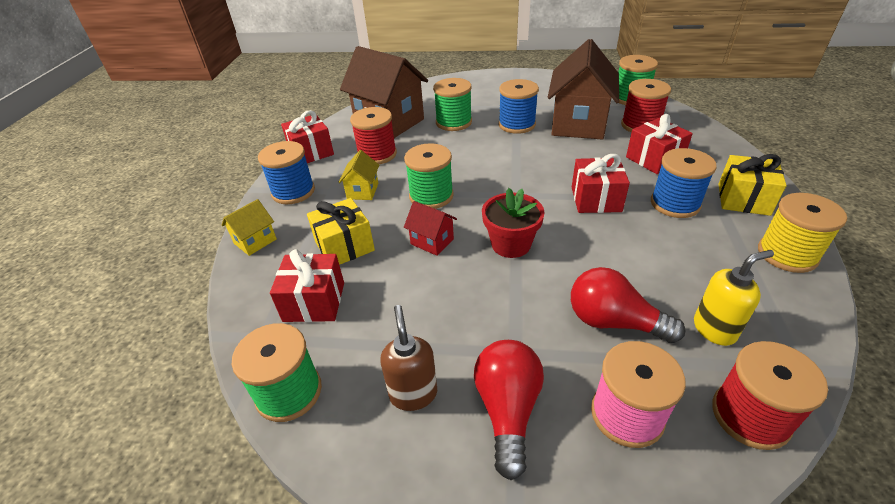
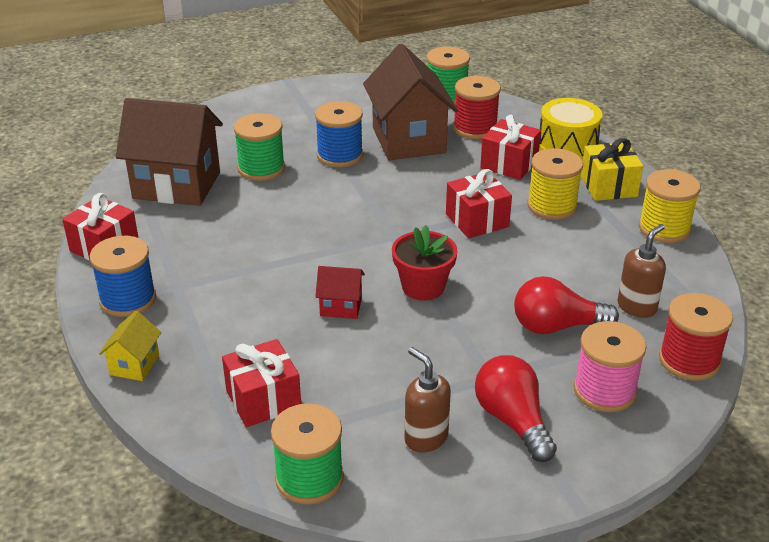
camera: 30 degrees left, 5 degrees down
(344, 246) = (248, 339): yellow gift -> none
(362, 191) = (216, 276): yellow house -> none
(377, 154) = (196, 229): red spool -> none
(431, 196) = (302, 261): green spool -> none
(675, 204) = (552, 206): blue spool -> yellow spool
(714, 329) = (637, 307): yellow soap dispenser -> brown soap dispenser
(719, 155) = (567, 146): none -> yellow drum

